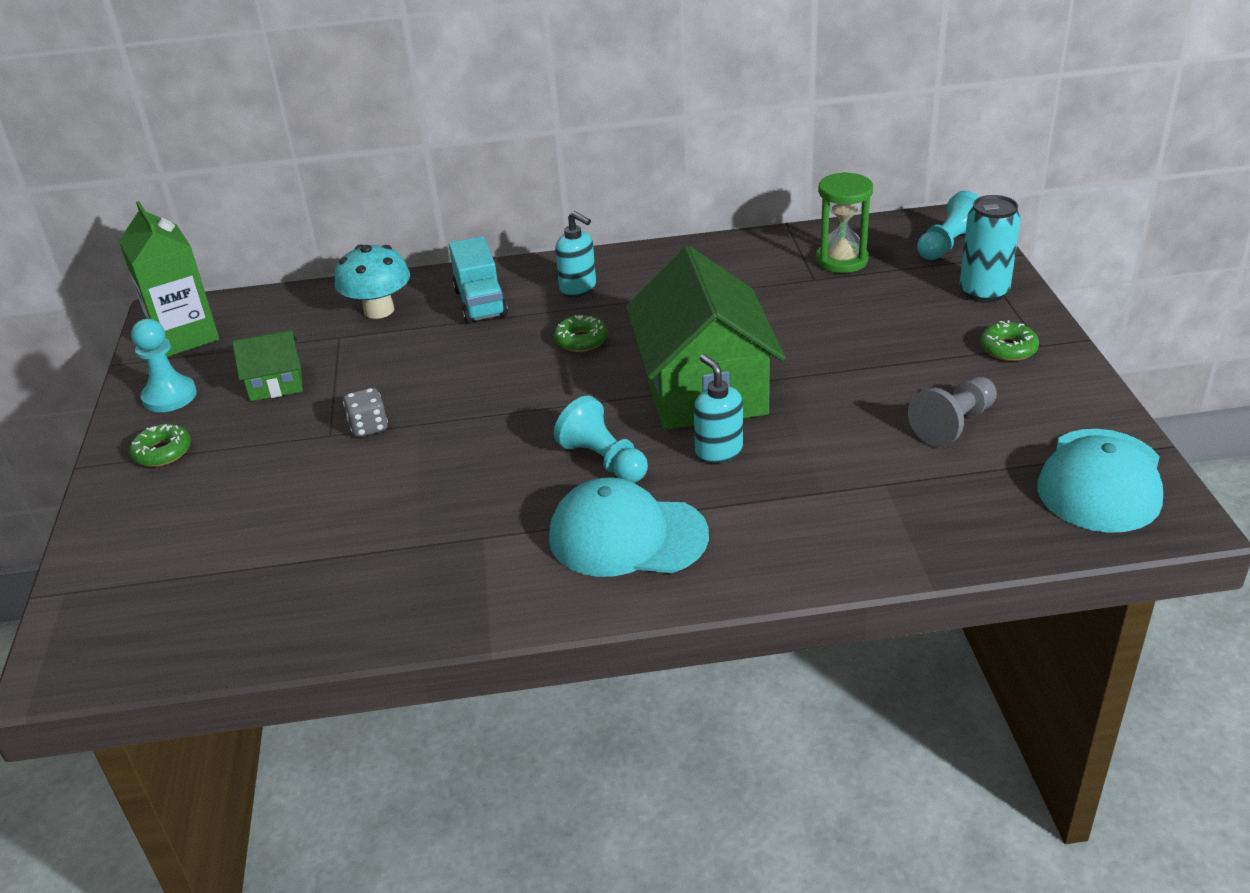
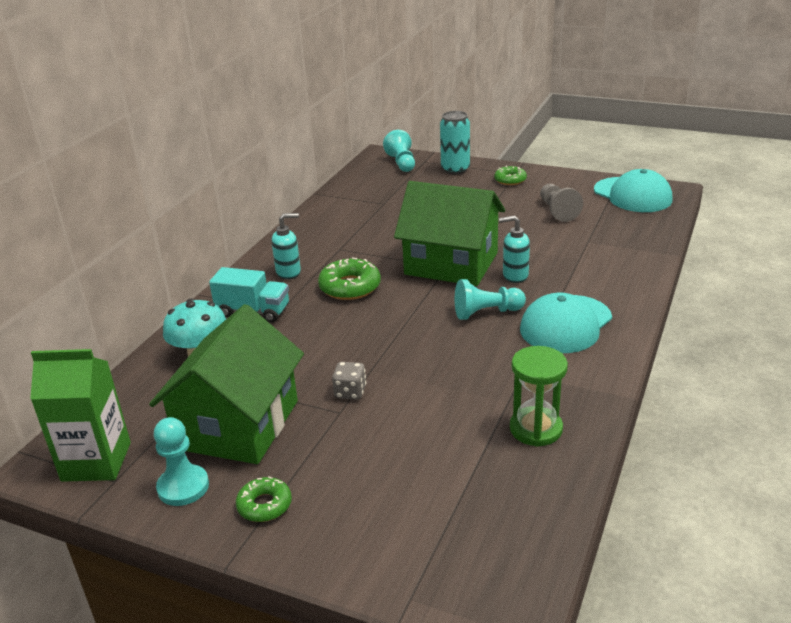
camera: 60 degrees left, 5 degrees down
(275, 384) = (238, 424): green house -> green house, size x2.14
(581, 340) = (350, 287): green donut -> green donut, size x1.58
(841, 260) = (376, 191): green hourglass -> green hourglass (536, 429)

